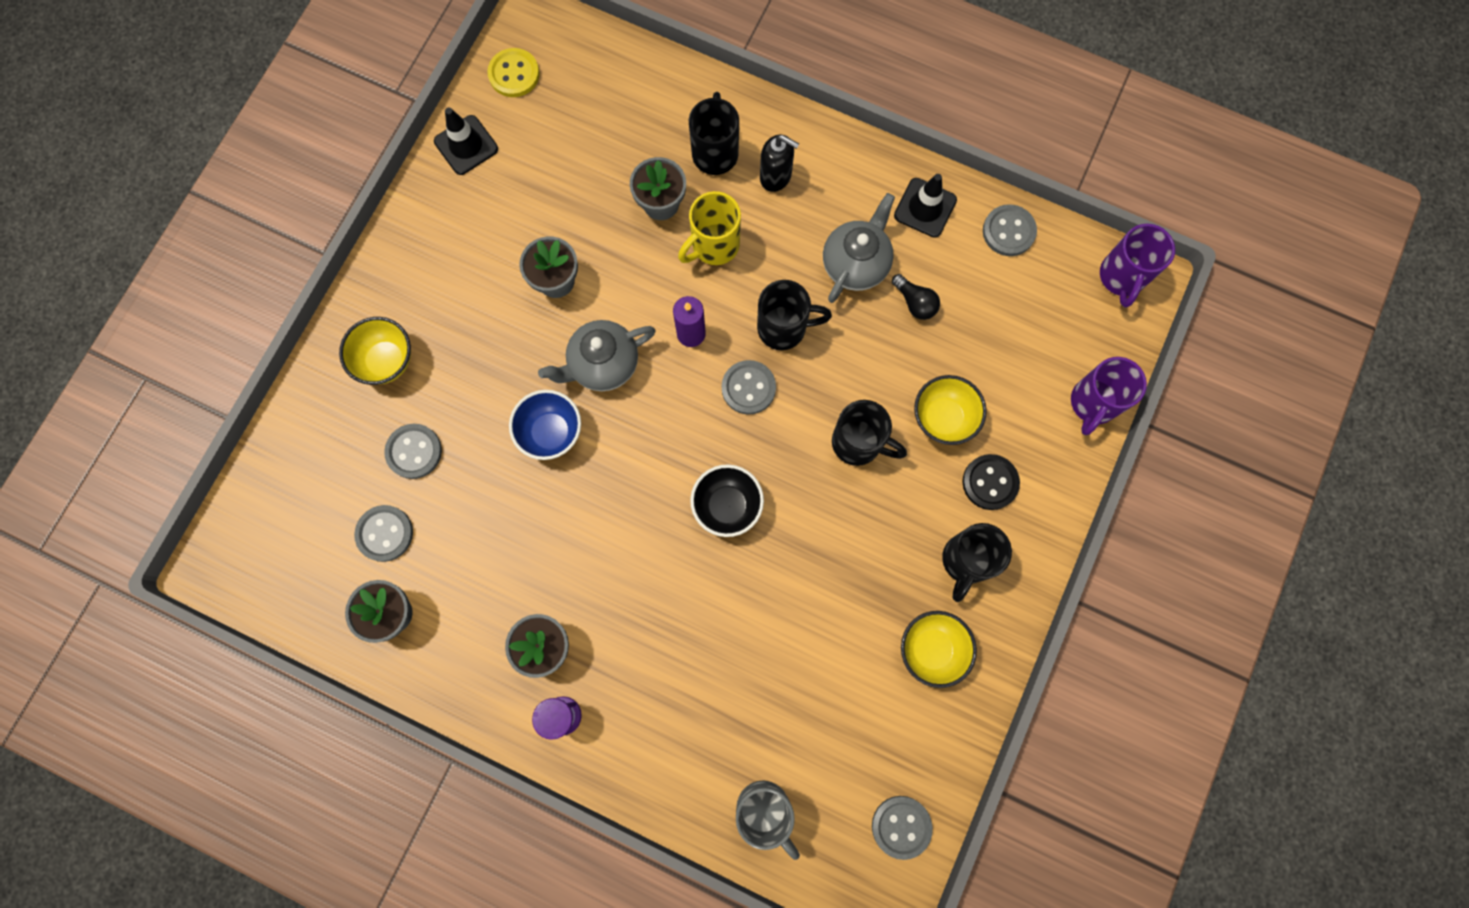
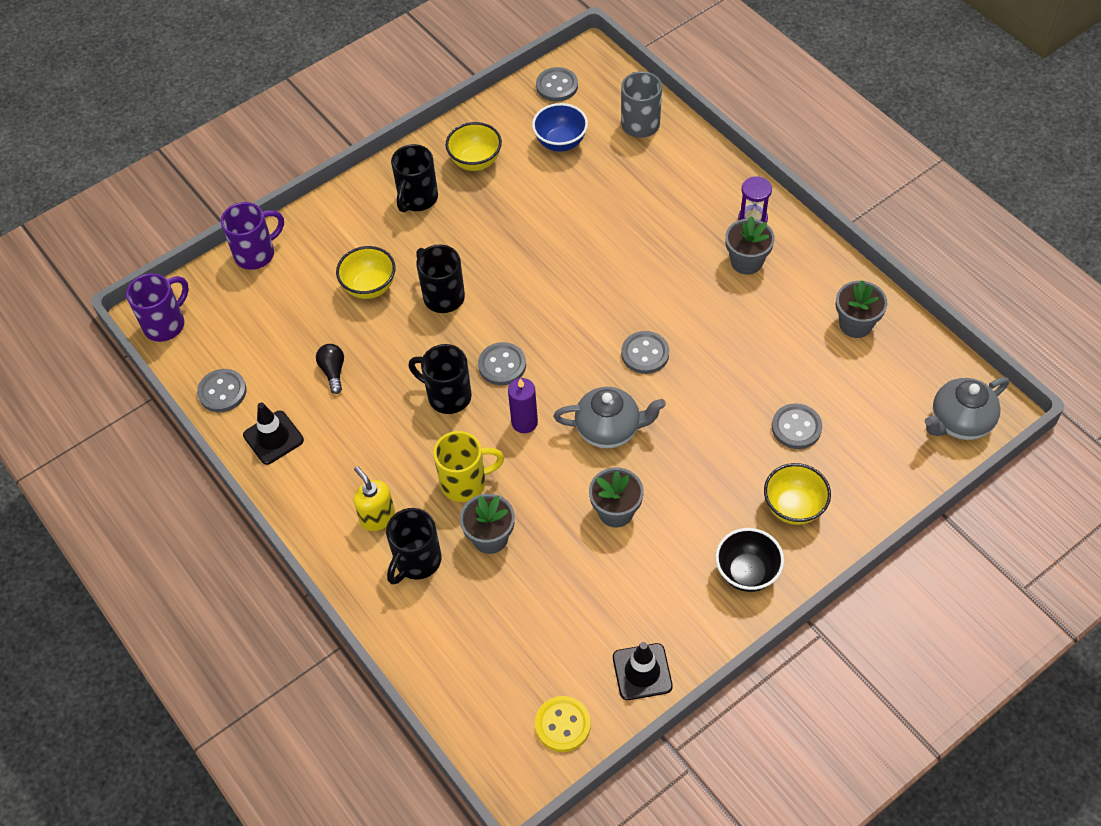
camera: 150 degrees left, 20 degrees down
(385, 533) = (842, 379): grey button -> grey button (645, 354)
(551, 432) = (676, 397): blue bowl -> blue bowl (560, 142)
(727, 506) = (565, 295): black bowl -> black bowl (747, 573)
(776, 176) = (377, 517): black soap dispenser -> yellow soap dispenser
(856, 263) = (359, 419): grey teapot -> grey teapot (959, 422)
(965, 561) = (417, 199): black mug -> black mug turned 150 degrees clockwise
(990, 482) = (366, 236): black button -> none

